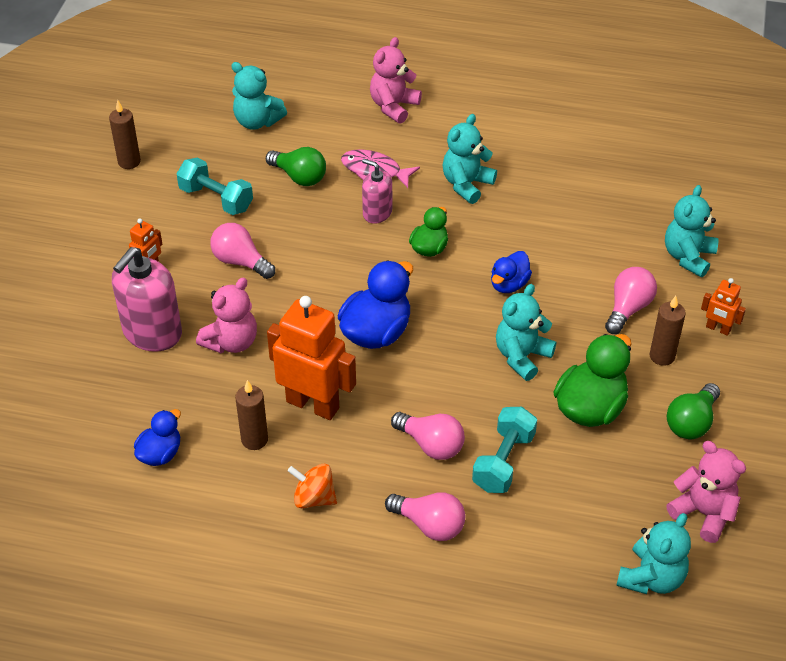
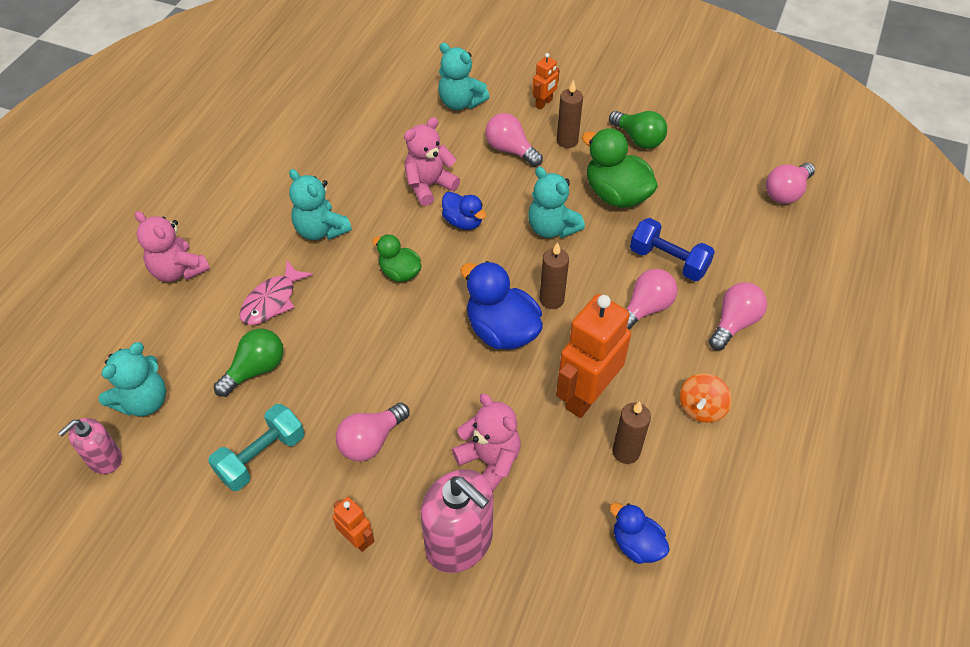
camera: 80 degrees left, 5 degrees up
(129, 162) = (156, 552): brown candle -> brown candle (551, 299)
(377, 213) = (336, 307): pink soap dispenser -> pink soap dispenser (104, 459)
(503, 461) = (668, 261): turquoise dumbbell -> blue dumbbell
(651, 578) = (786, 192): turquoise teddy bear -> pink light bulb
(703, 513) = (726, 151): pink teddy bear -> pink teddy bear (429, 186)

